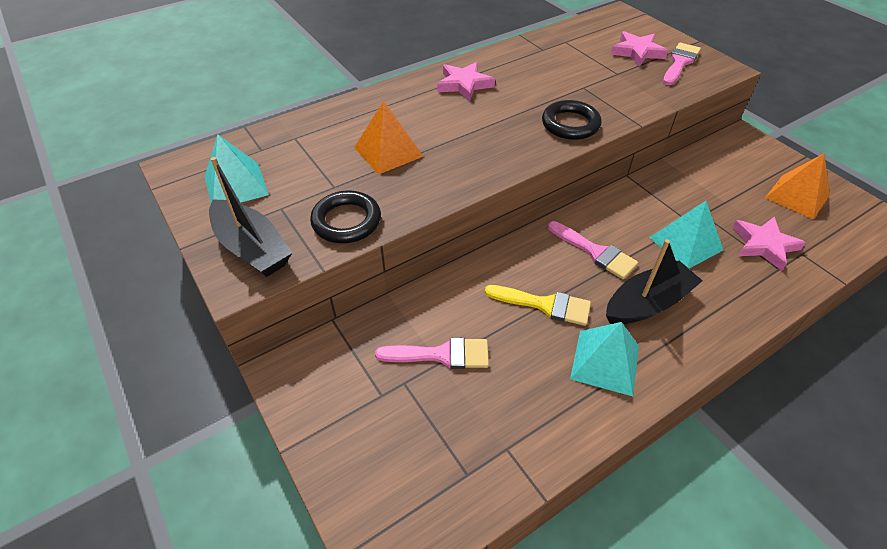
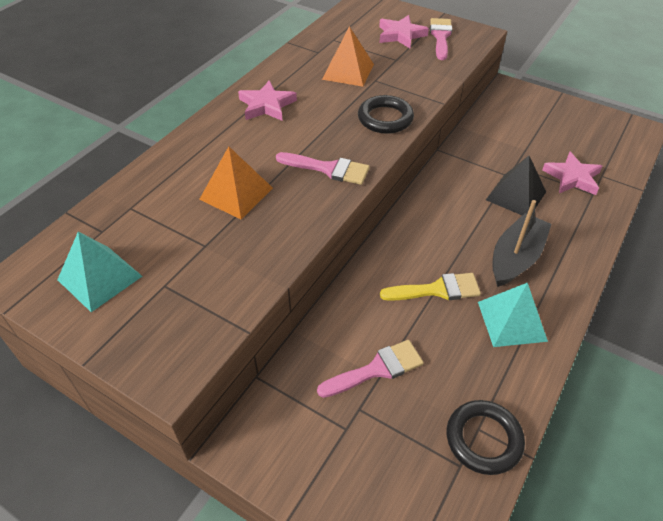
camera: 25 degrees left, 0 degrees up
(252, 248) = (161, 337): black boat -> none
(346, 221) = (240, 276): black ring -> black ring (483, 439)
(595, 252) = (451, 227): pink brush -> pink brush (328, 169)
(686, 243) = (516, 195): turquoise pyramid -> black pyramid
(797, 196) = (573, 128): orange pyramid -> orange pyramid (348, 71)

